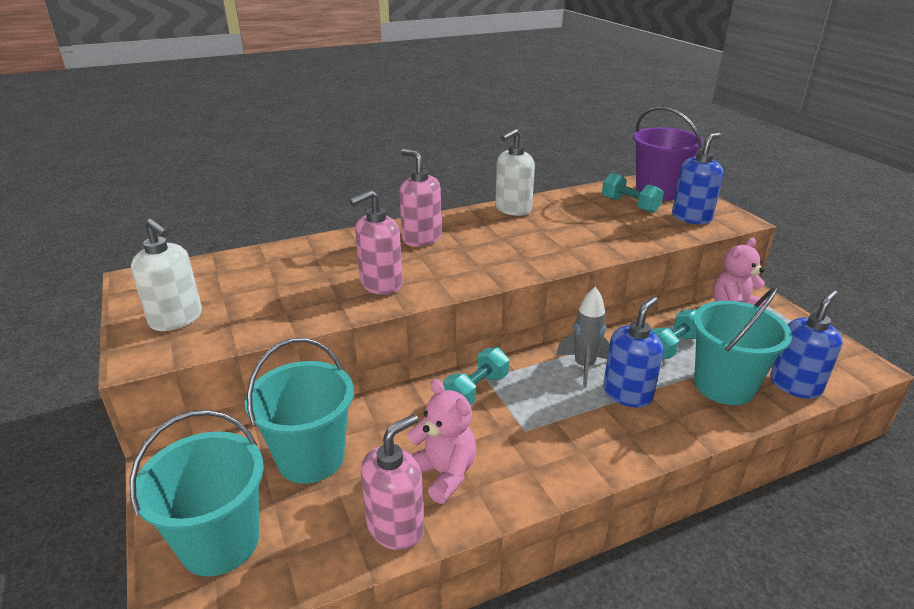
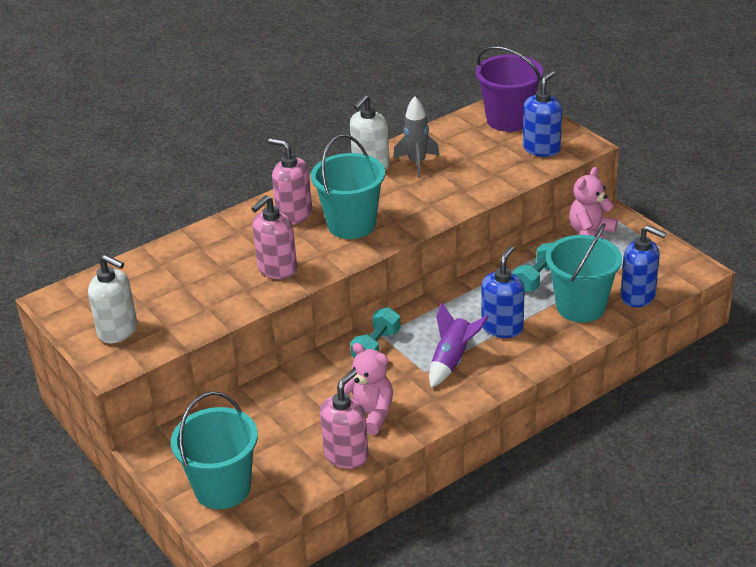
camera: 10 degrees left, 5 degrees up
(311, 458) = (261, 422): turquoise bucket -> turquoise bucket (351, 225)
(561, 422) = (452, 360): none -> purple rocket
(584, 367) = (463, 310): grey rocket -> grey rocket (417, 163)
(630, 205) = (482, 142): turquoise dumbbell -> none
(795, 385) = (638, 296): blue soap dispenser -> blue soap dispenser turned 90 degrees clockwise

